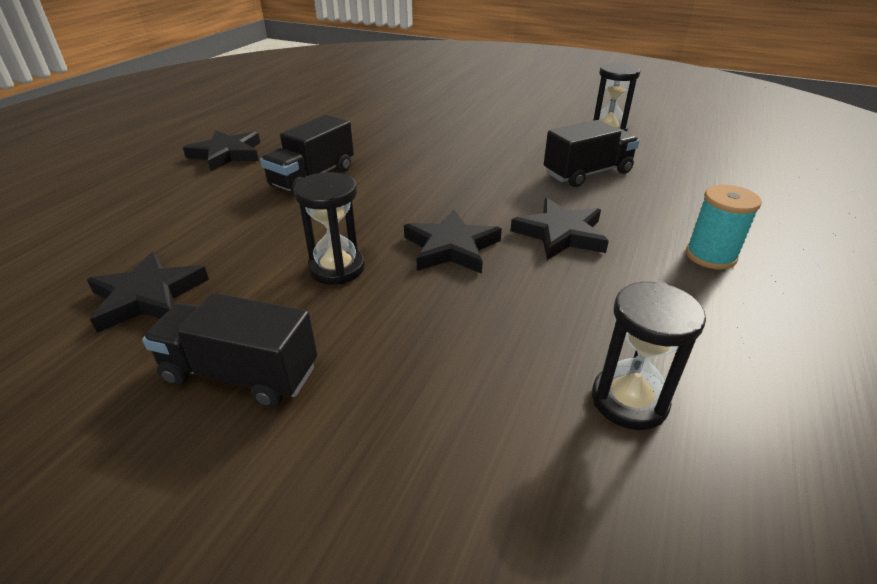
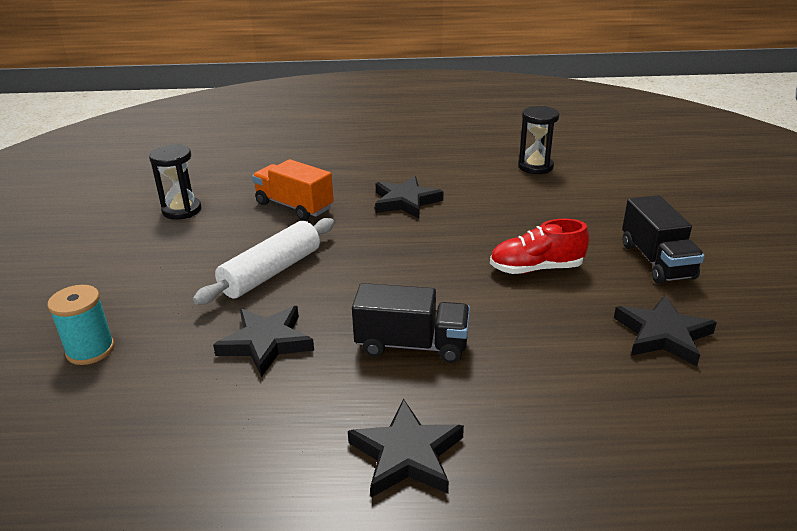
camera: 115 degrees left, 5 degrees down
(337, 268) = (536, 269): black hourglass -> red shoe
(451, 247) = (463, 234): black star -> black star (266, 343)
(468, 148) = (271, 272): none -> white rolling pin
(587, 173) = (294, 206): black truck -> orange truck
(710, 256) = (389, 159): turquoise spool -> turquoise spool (90, 350)

